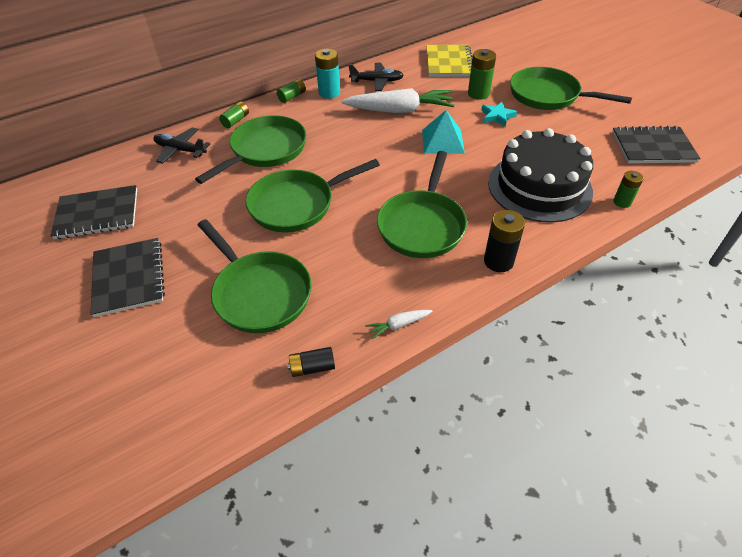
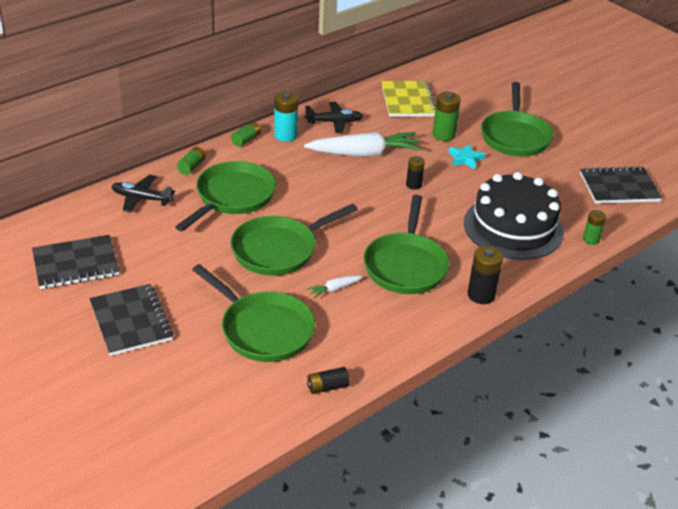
camera: 10 degrees left, 10 degrees down
(398, 325) = (397, 351): white carrot -> white carrot (334, 289)
(443, 141) = (413, 185): turquoise pyramid -> black battery
(548, 96) = (515, 136): green pan -> green pan turned 105 degrees counterclockwise

